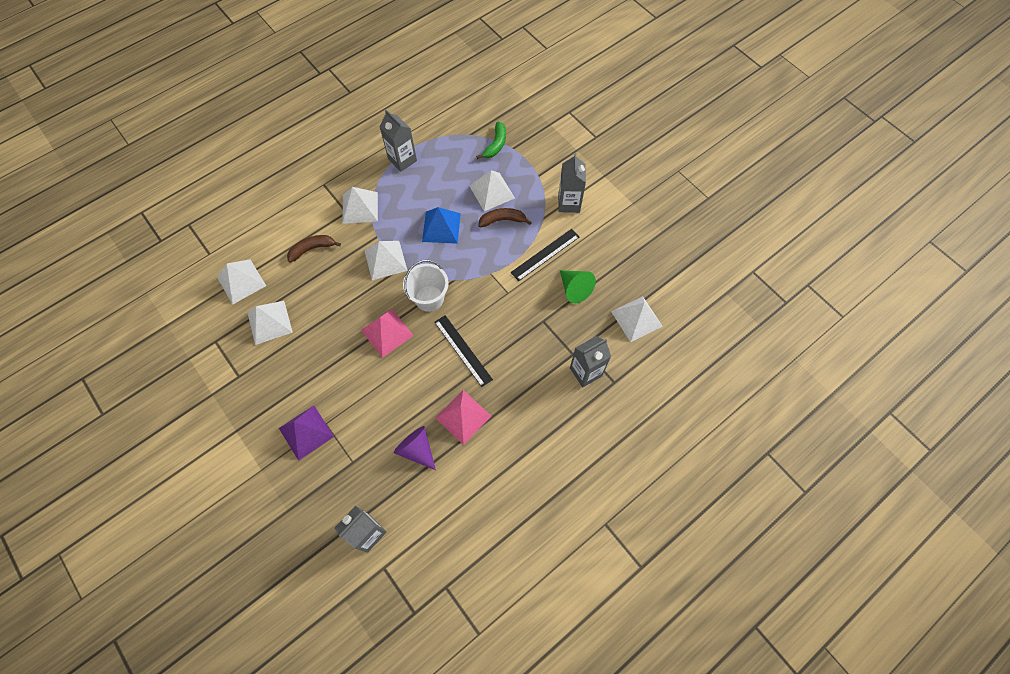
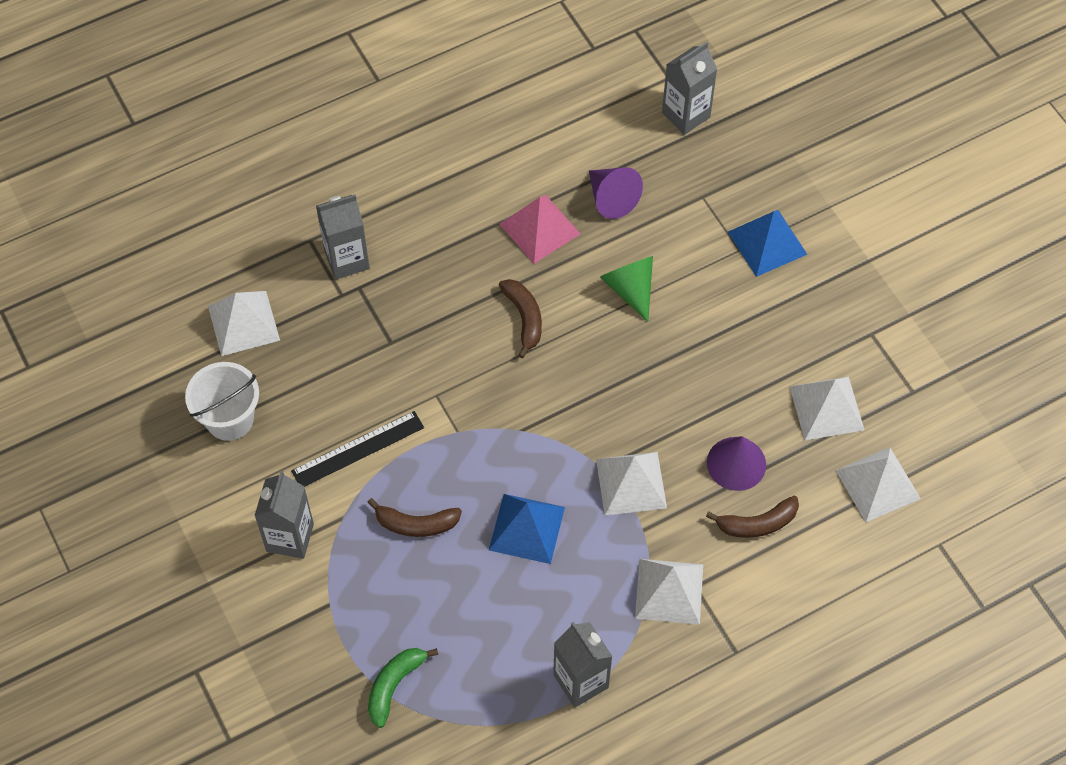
camera: 170 degrees left, 5 degrees down
(306, 432) = (767, 243): purple pyramid -> blue pyramid
(325, 280) = (736, 463): none -> purple cone
(387, 332) = (639, 363): pink pyramid -> none
(429, 298) = (565, 406): white bucket -> white bucket (229, 419)
(463, 350) = (524, 318): black ruler -> brown banana
(492, 191) = (423, 584): white pyramid -> none
(574, 289) = (326, 384): green cone -> green cone (630, 289)

